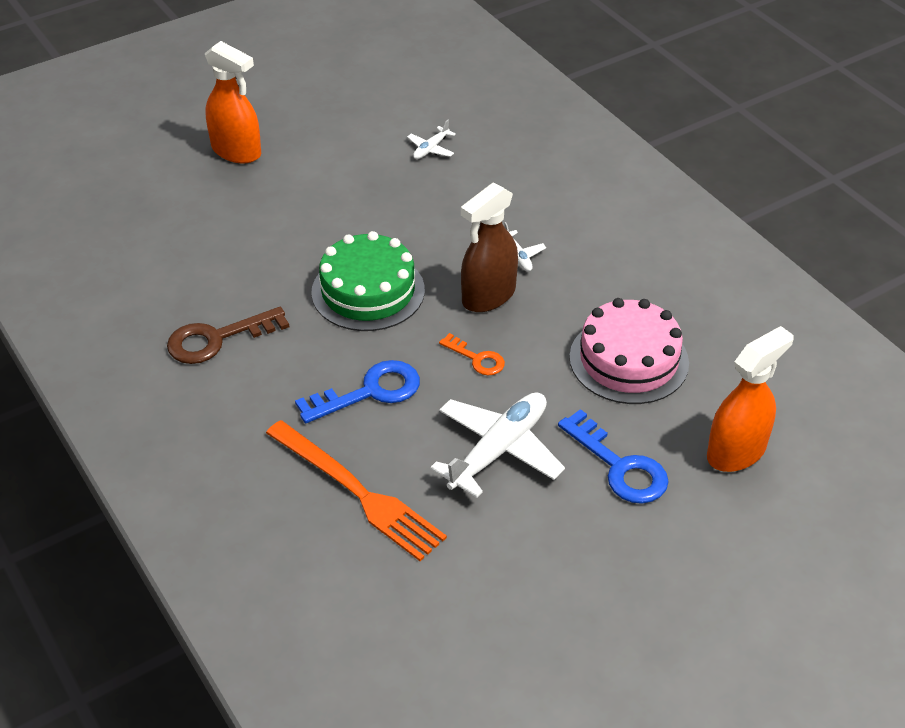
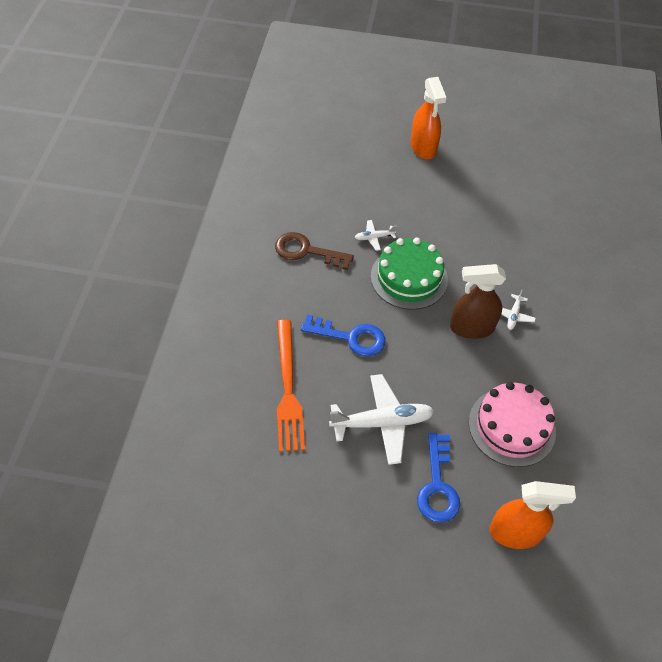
camera: 40 degrees right, 10 degrees up
(431, 149) = (532, 214): white plane -> white plane (374, 237)
(477, 358) = (426, 360): orange key -> none

